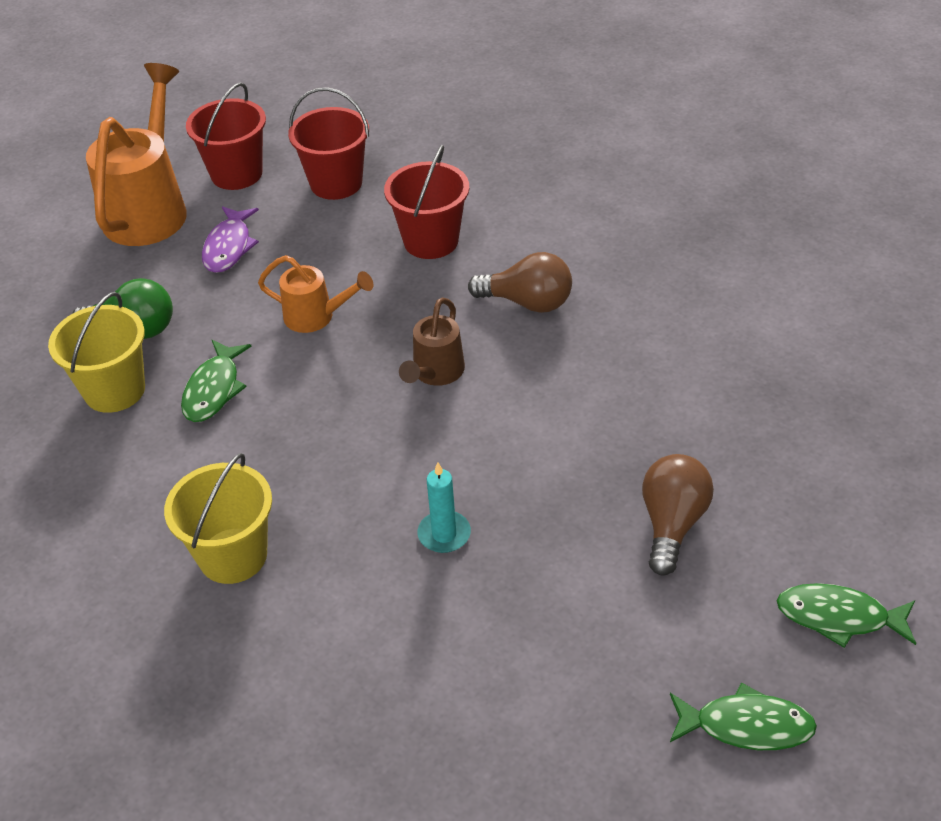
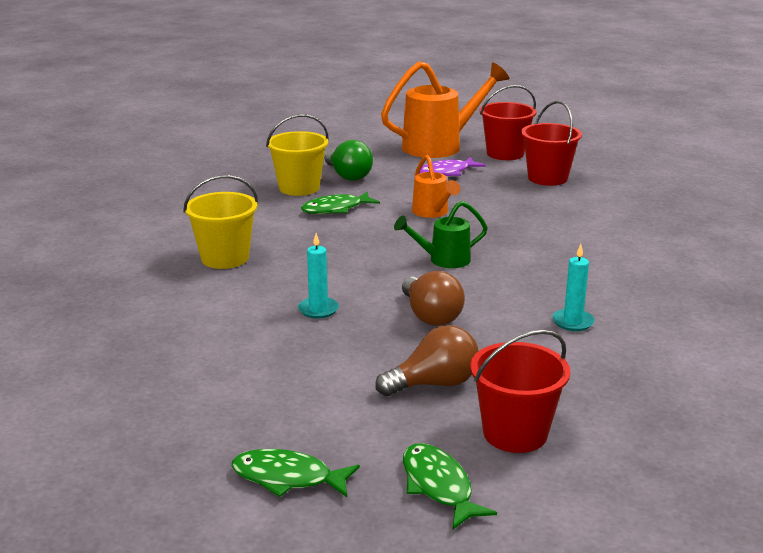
camera: 50 degrees right, 20 degrees down
(431, 241) = (551, 219): red bucket -> red bucket (515, 433)
(435, 373) = (443, 260): brown watering can -> green watering can
(527, 302) = (552, 265): brown light bulb -> brown light bulb (430, 316)
(648, 359) = (573, 322): none -> turquoise candle
(746, 726) = (287, 478): green fish -> green fish turned 135 degrees clockwise

